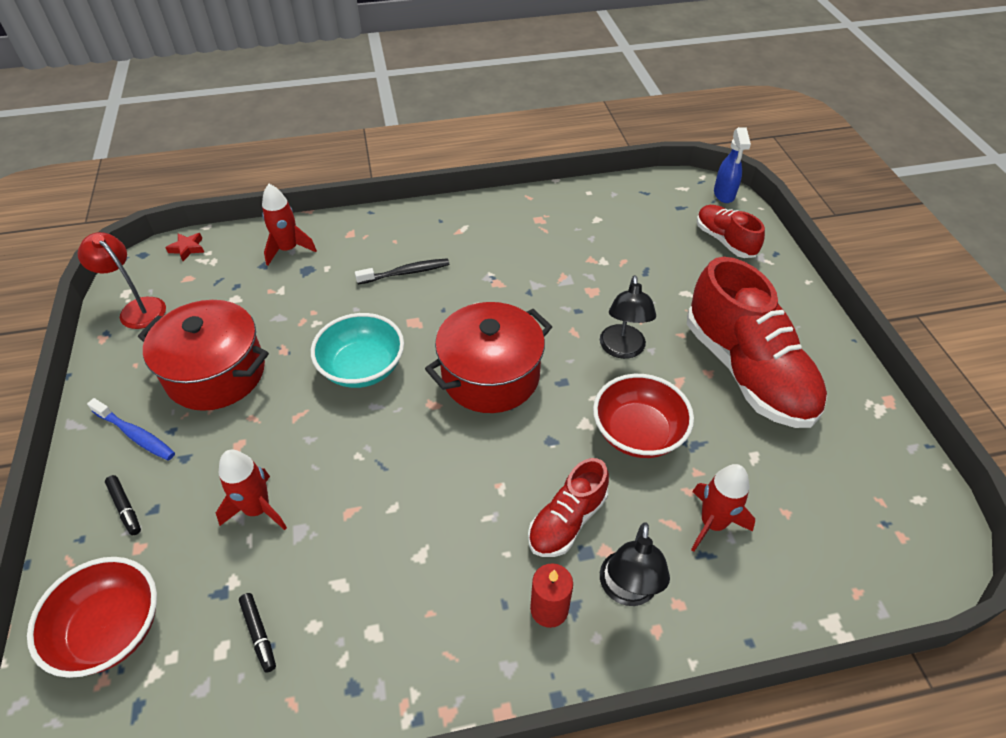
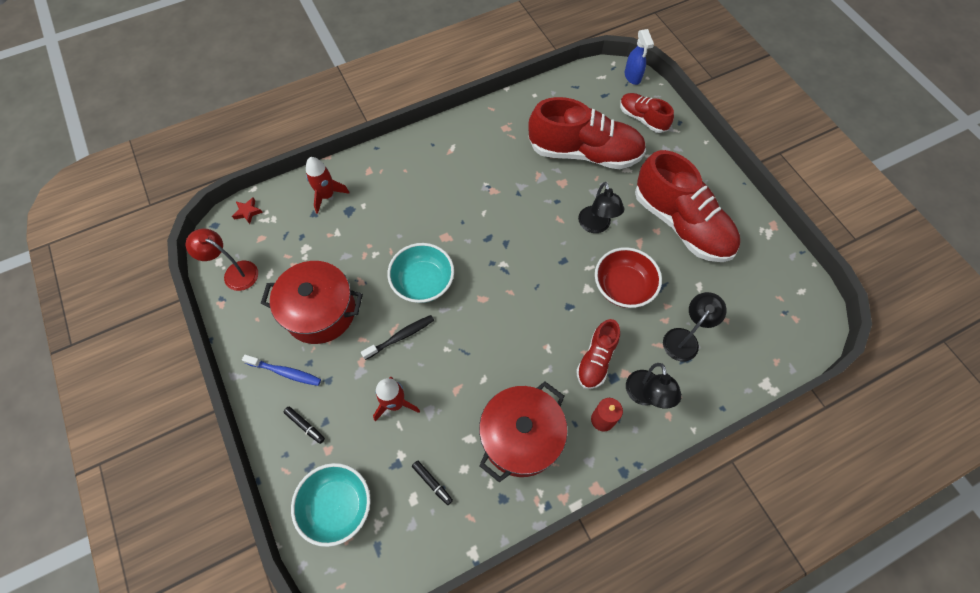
camera: 15 degrees left, 15 degrees up
(111, 629) = (337, 506): red bowl -> turquoise bowl
(406, 273) = (424, 196): black toothbrush -> black toothbrush (400, 336)
(490, 375) = (514, 267): red pot -> red pot (521, 437)
(633, 263) = (584, 153): none -> red shoe
(712, 523) = (684, 338): red rocket -> black lamp

